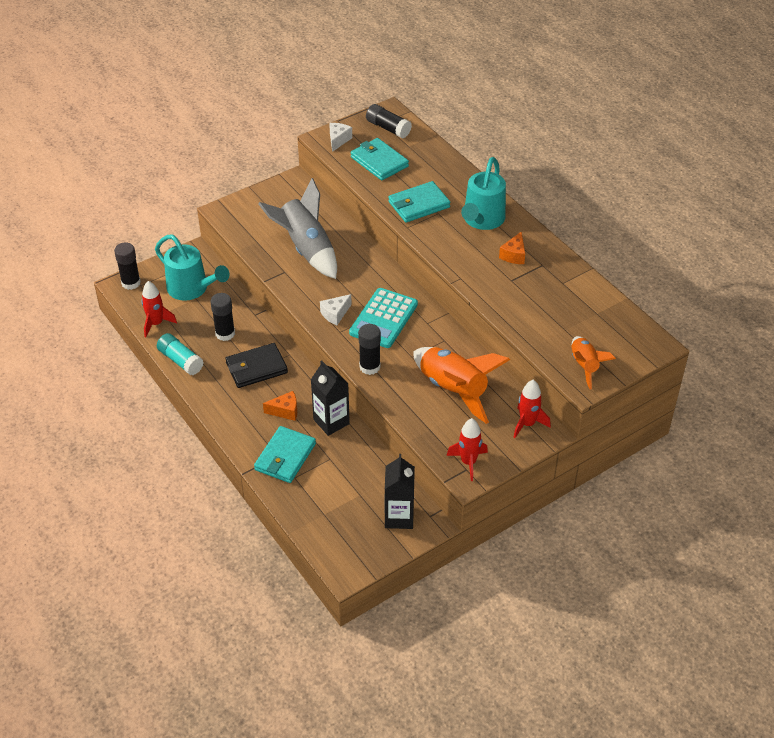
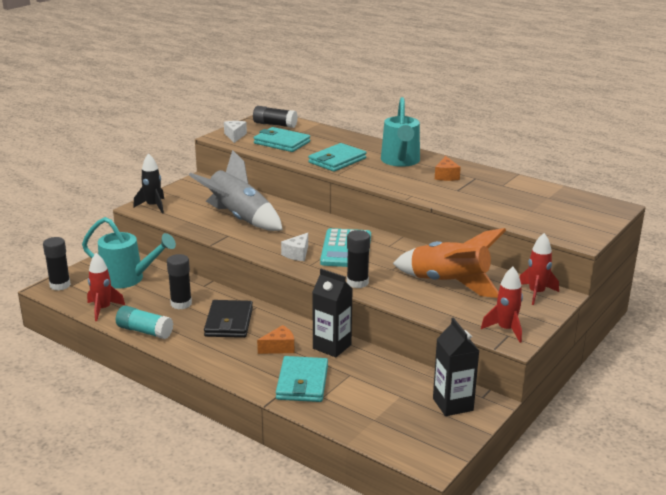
camera: 20 degrees left, 20 degrees down
(234, 212) = (153, 206): none -> black rocket
(256, 368) = (229, 322): black wallet -> black wallet turned 45 degrees counterclockwise
(584, 366) = (569, 228): orange rocket -> none

